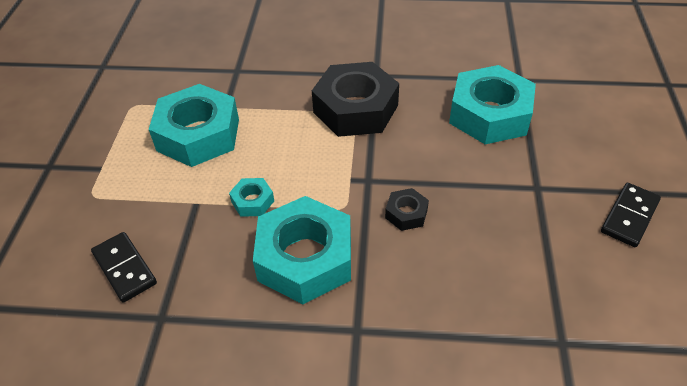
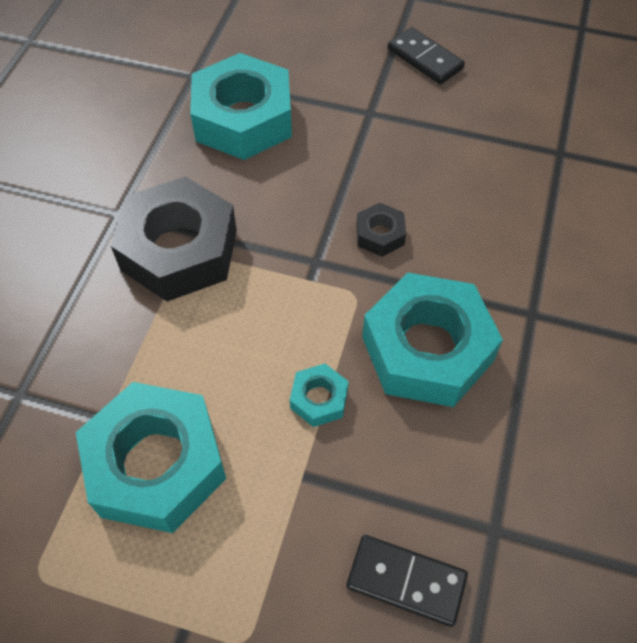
camera: 80 degrees left, 10 degrees up
(124, 268) = (406, 581): black domino -> black domino turned 45 degrees clockwise

